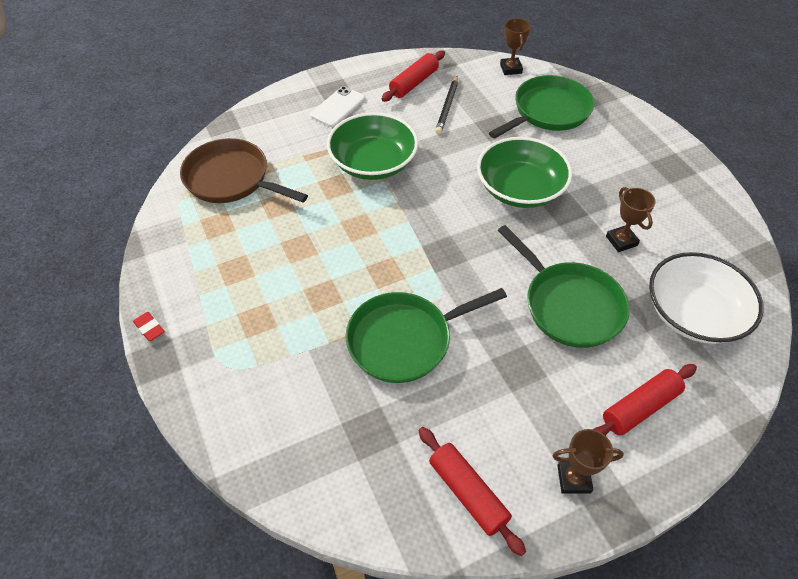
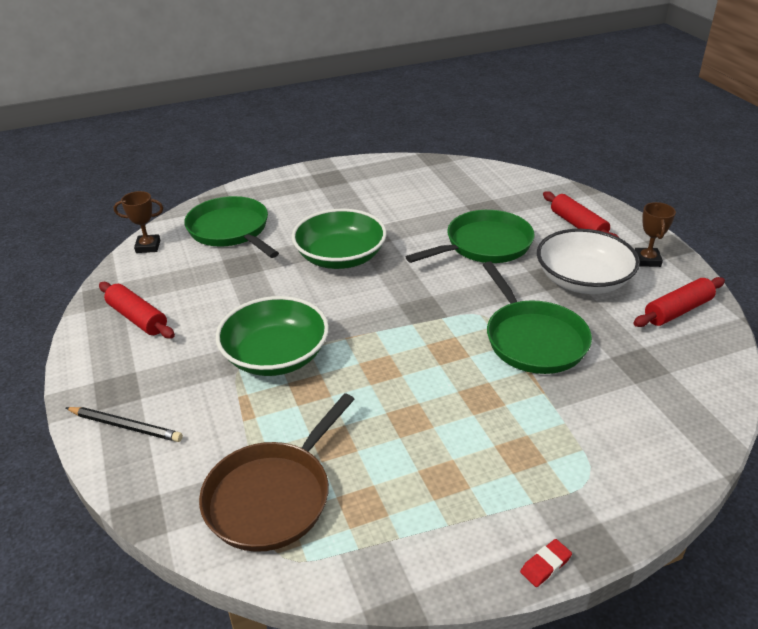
camera: 85 degrees left, 15 degrees down
(338, 107) = (156, 386): white phone -> none
(447, 107) = (195, 295): black pencil -> black pencil (125, 426)
(621, 241) = (413, 212): brown trophy -> none
(693, 313) = (488, 192): white bowl -> white bowl (583, 280)

